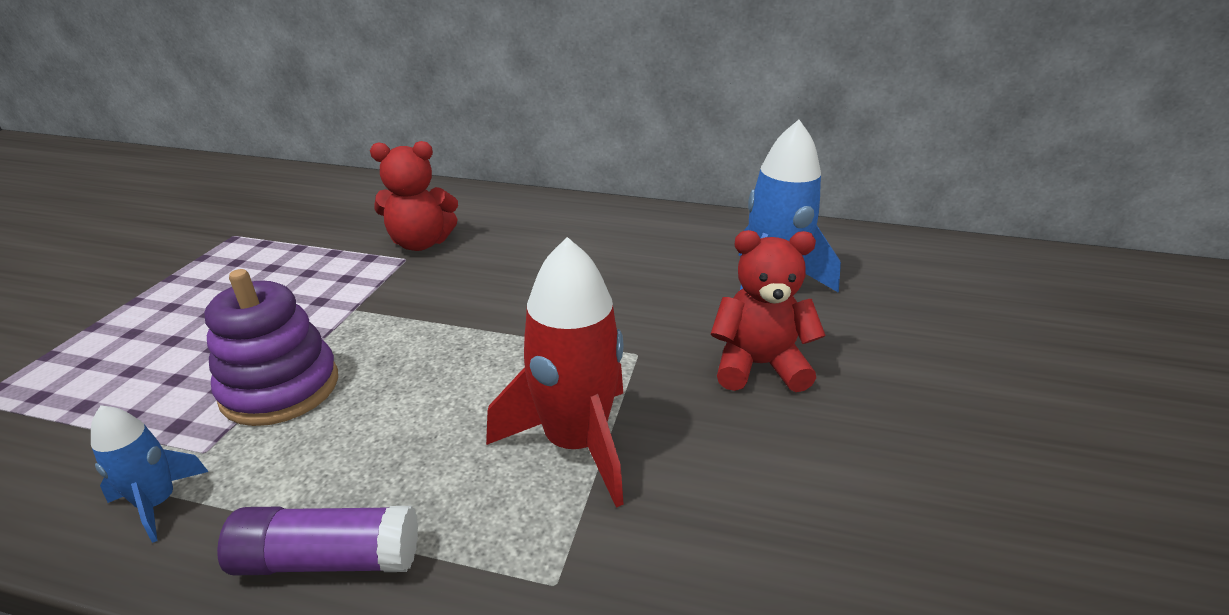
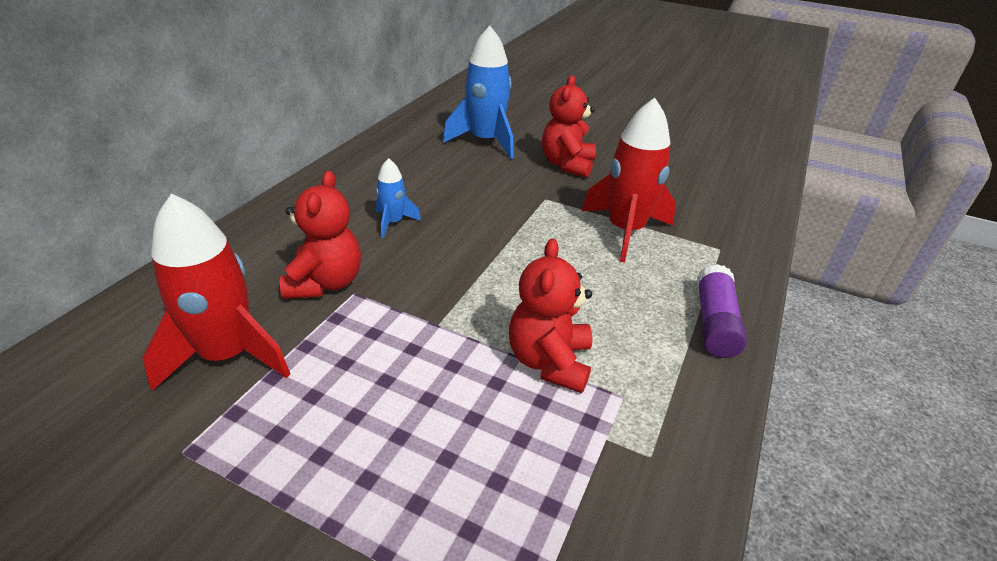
camera: 80 degrees left, 5 degrees up
(158, 503) = (676, 412): blue rocket -> blue rocket (393, 222)
(280, 388) = (549, 361): purple stacking toy -> red teddy bear
(328, 226) = (227, 355): none -> red rocket

